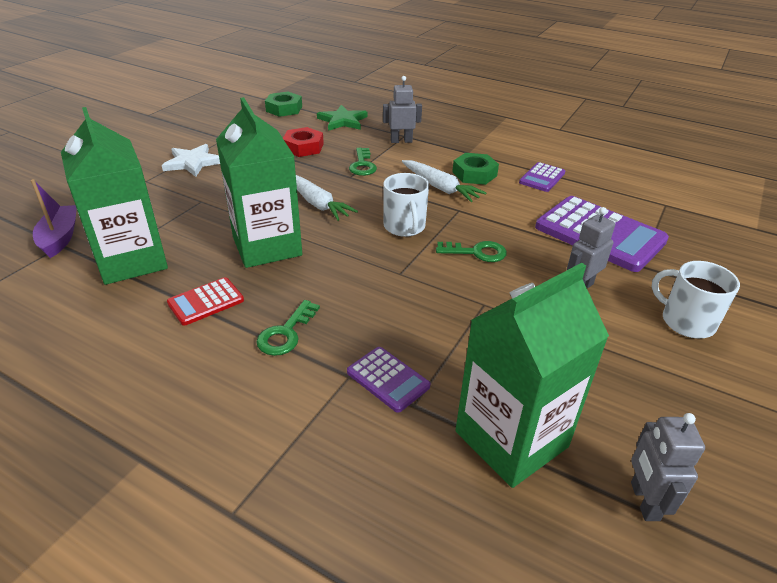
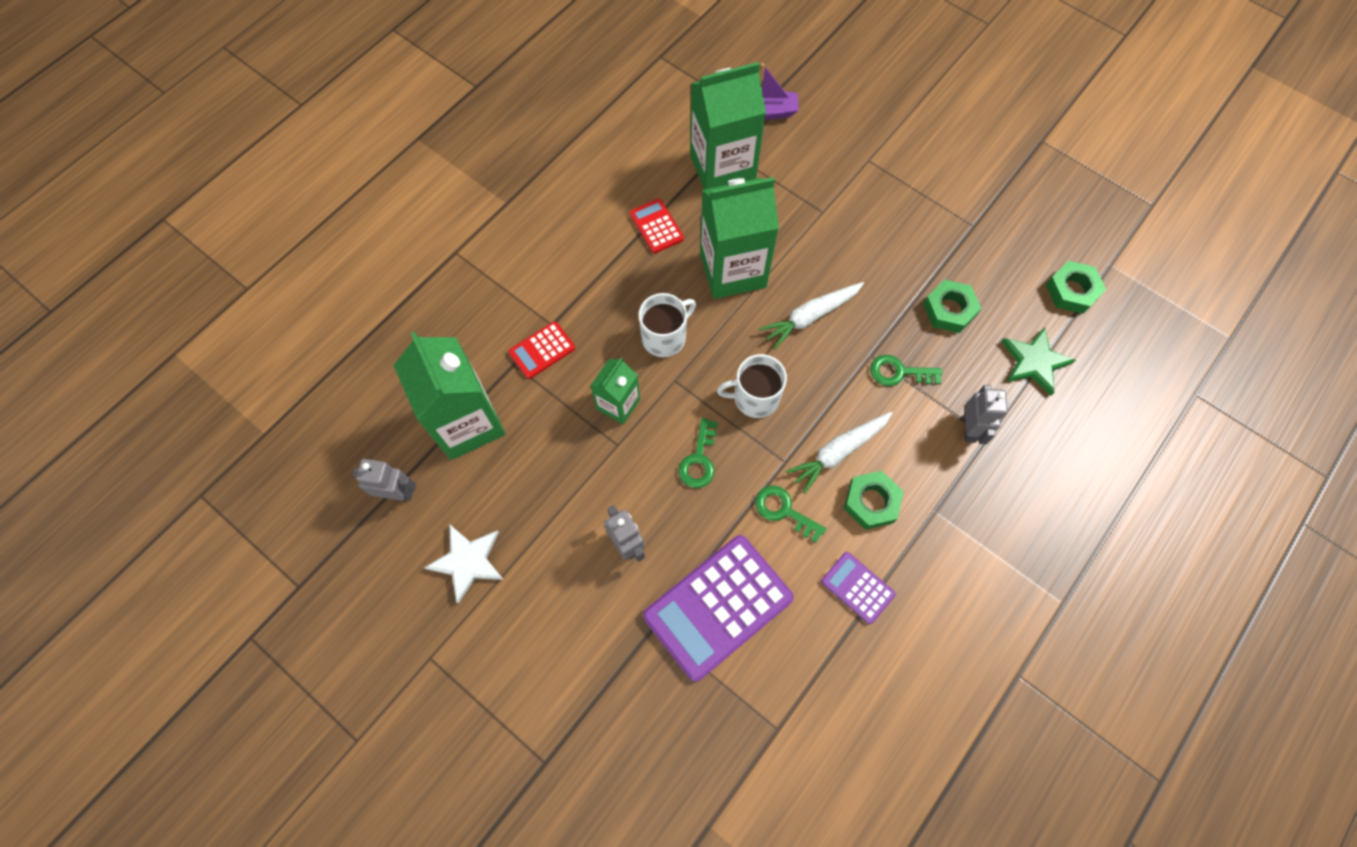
camera: 100 degrees right, 30 degrees up
(193, 162) = (909, 198): white star -> white star (468, 561)
(285, 333) = (607, 283): green key -> green key (784, 511)
(303, 147) = (949, 310): red nut -> green nut
(388, 379) = (542, 350): purple calculator -> red calculator
(439, 308) = (618, 404): none -> green carton
(686, 321) = (559, 626): white mug -> white mug (665, 337)

